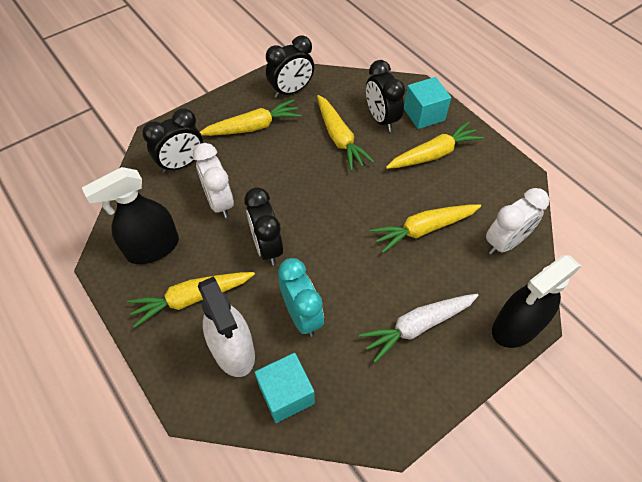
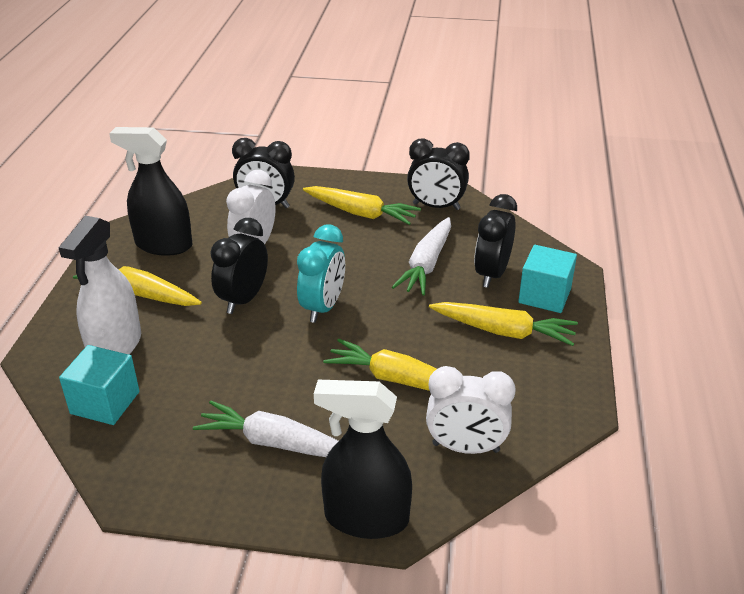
camera: 45 degrees right, 20 degrees down
(302, 315) = (196, 363): turquoise clock -> turquoise clock (323, 307)
(339, 138) = (427, 264): yellow carrot -> white carrot

